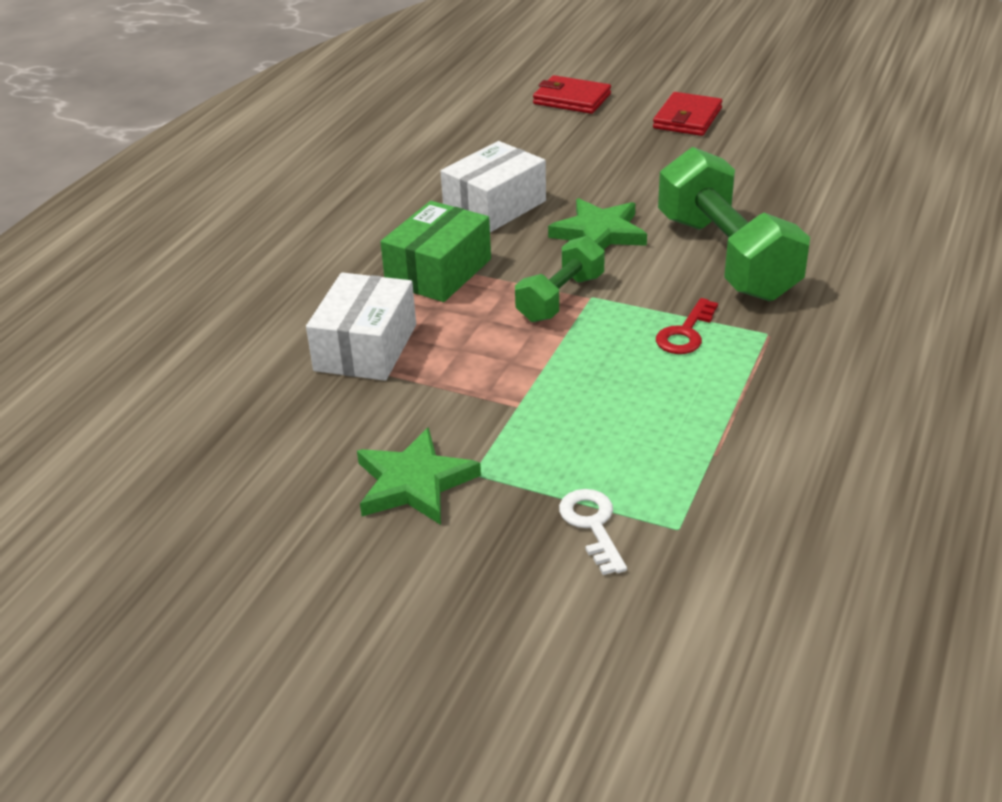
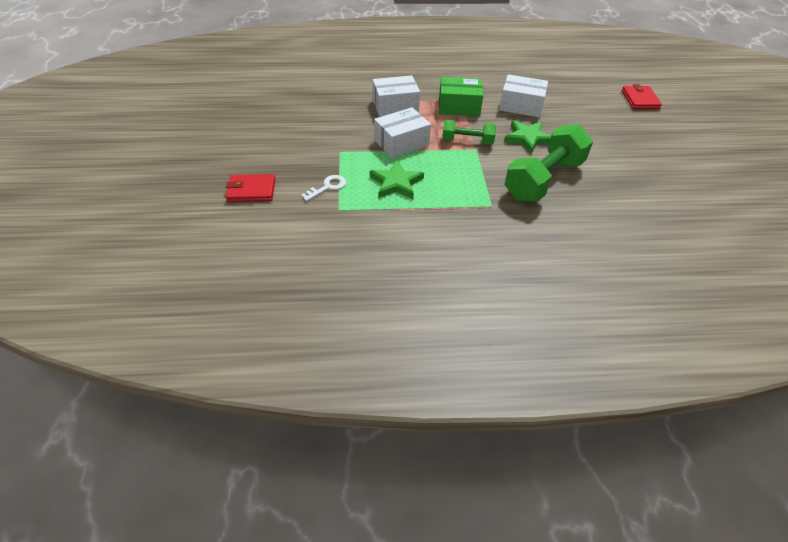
camera: 60 degrees right, 10 degrees up
(414, 483) = (326, 140): green star -> green star (396, 183)
(505, 378) = (401, 143): none -> white box
(685, 333) = (471, 181): red key -> none
(687, 118) = (664, 138): red wallet -> red wallet (251, 190)

